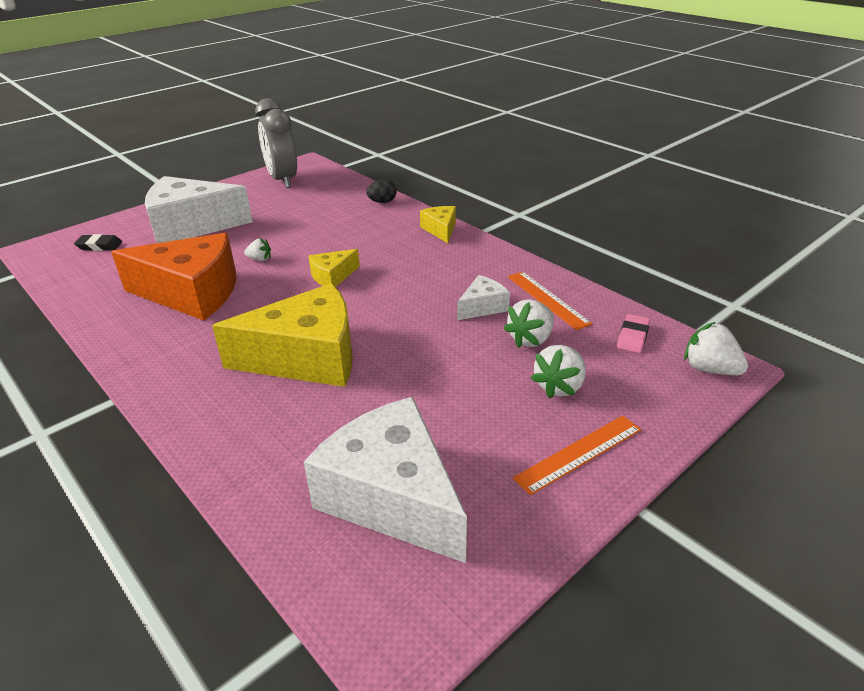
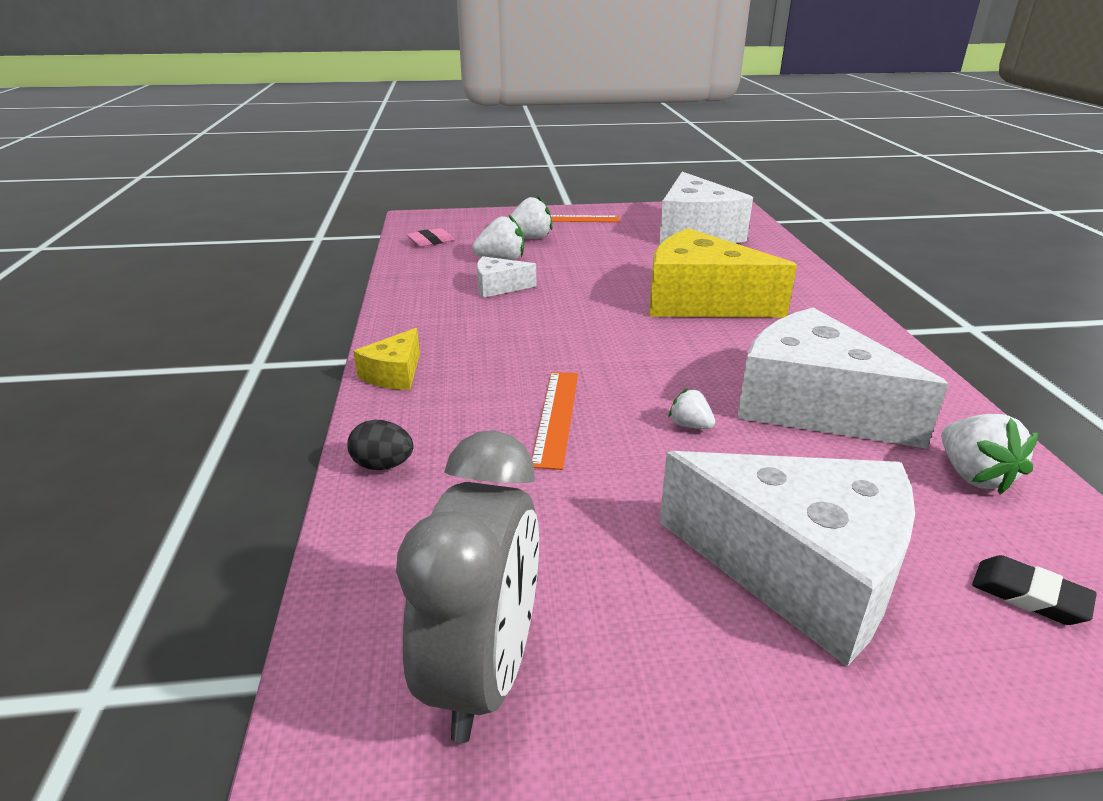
camera: 145 degrees left, 5 degrees down
(192, 293) = (812, 406): orange cheese -> white cheese
(332, 276) = (608, 363): yellow cheese -> none
(547, 299) = (436, 275): orange ruler -> orange ruler (556, 416)
(709, 369) = (426, 220): white strawberry -> white strawberry (973, 475)

